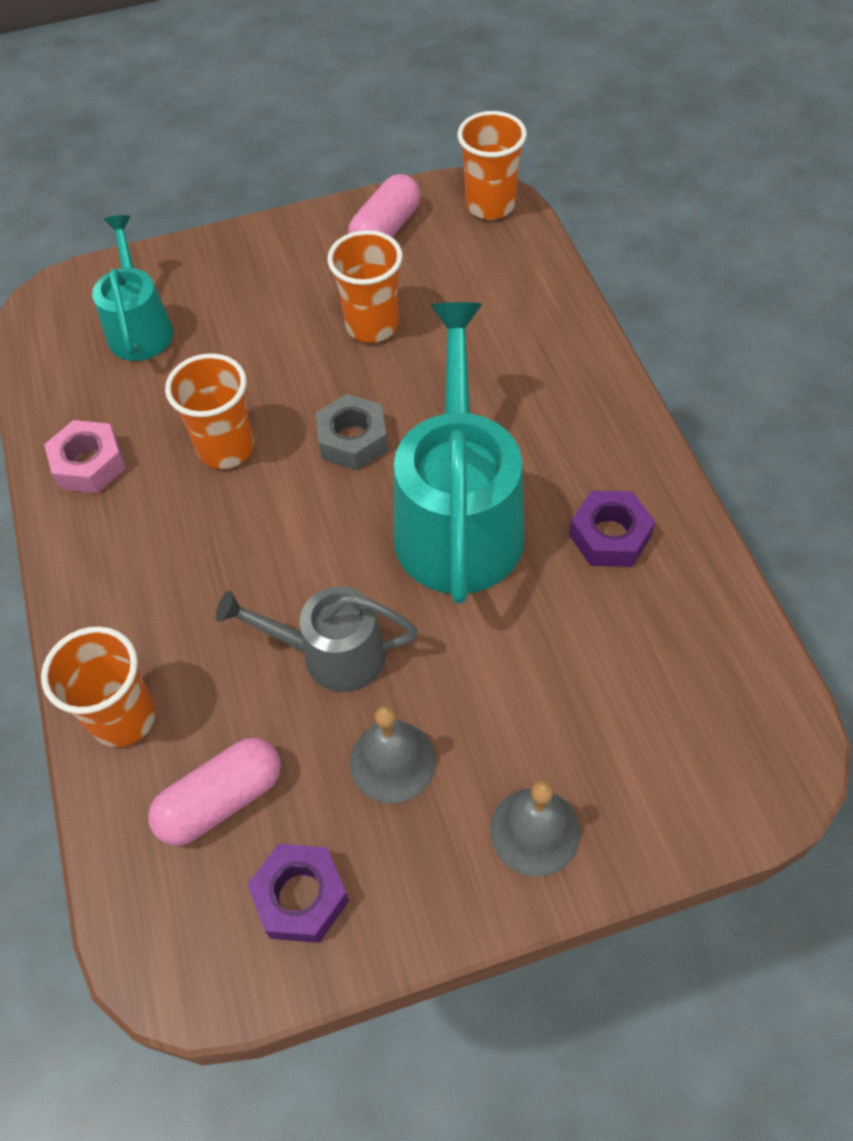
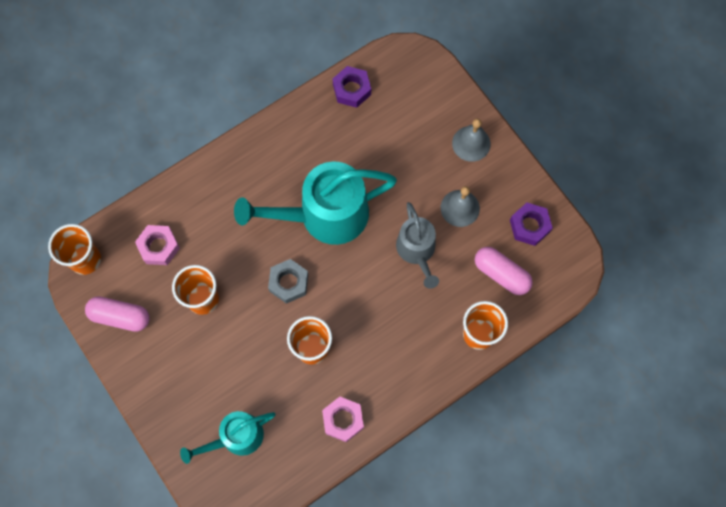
camera: 110 degrees left, 15 degrees up
(480, 287) = (159, 247): none -> pink nut
(610, 536) = (315, 143): purple nut -> purple nut (352, 89)

